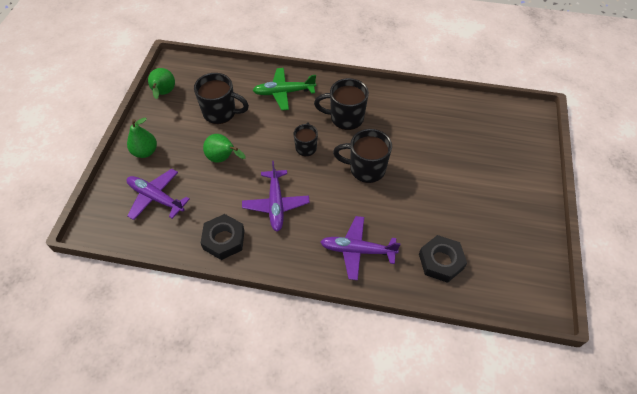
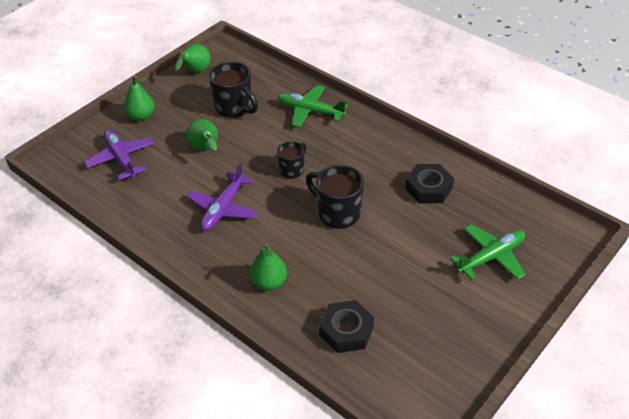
camera: 30 degrees right, 10 degrees down
(224, 240) = (152, 219): black nut -> black nut (428, 188)
(345, 118) = (354, 158): black mug -> none
(357, 250) = (269, 283): purple plane -> green pear
(493, 156) = (491, 257): none -> green plane

